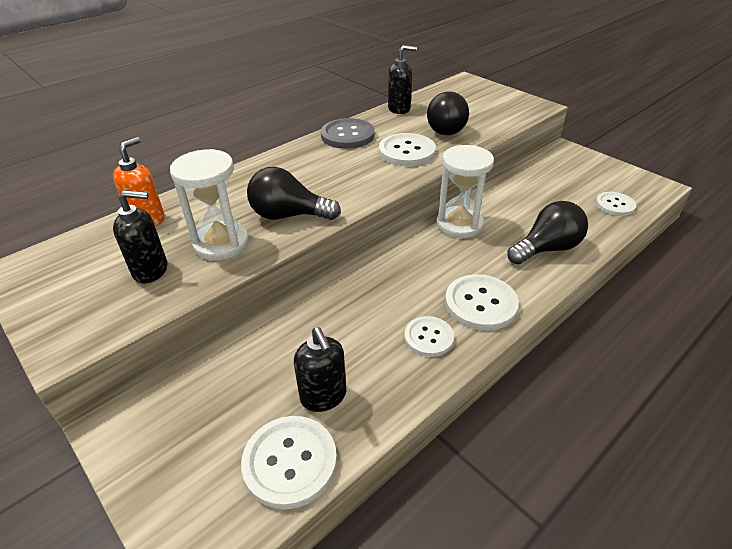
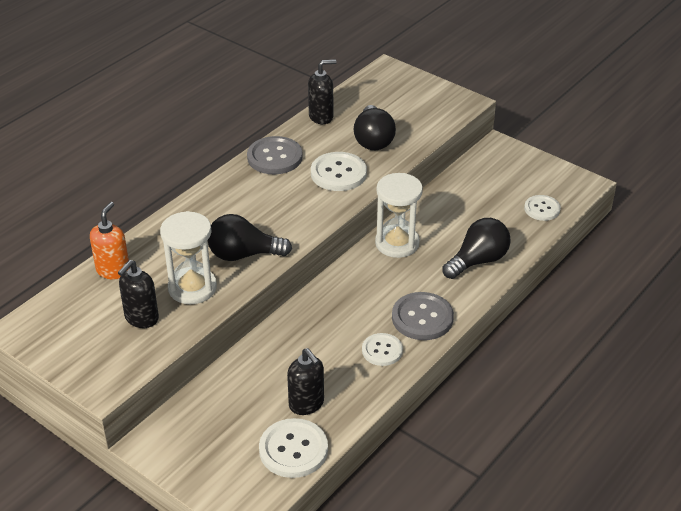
camera: 10 degrees left, 0 degrees up
(151, 270) = (141, 318): black soap dispenser -> black soap dispenser turned 135 degrees clockwise
(480, 304) = (422, 318): white button -> grey button

